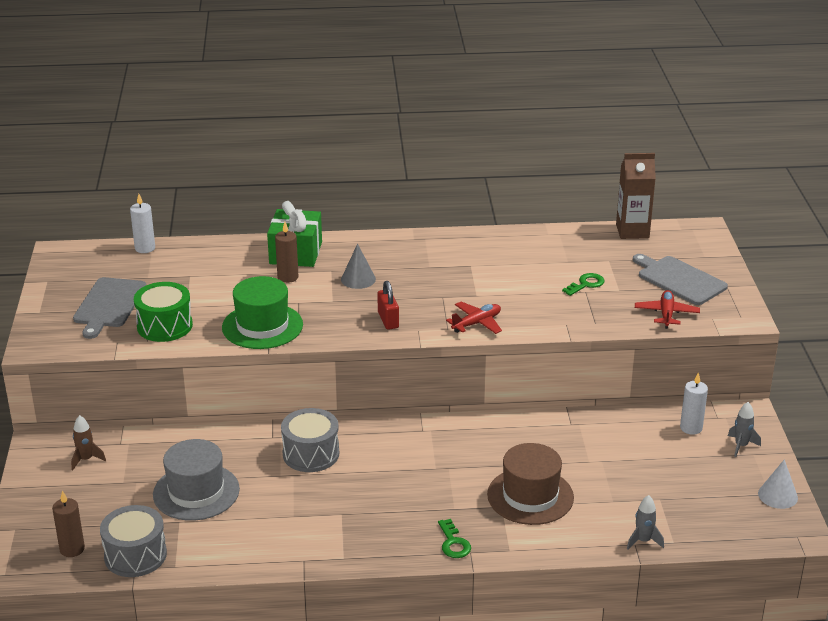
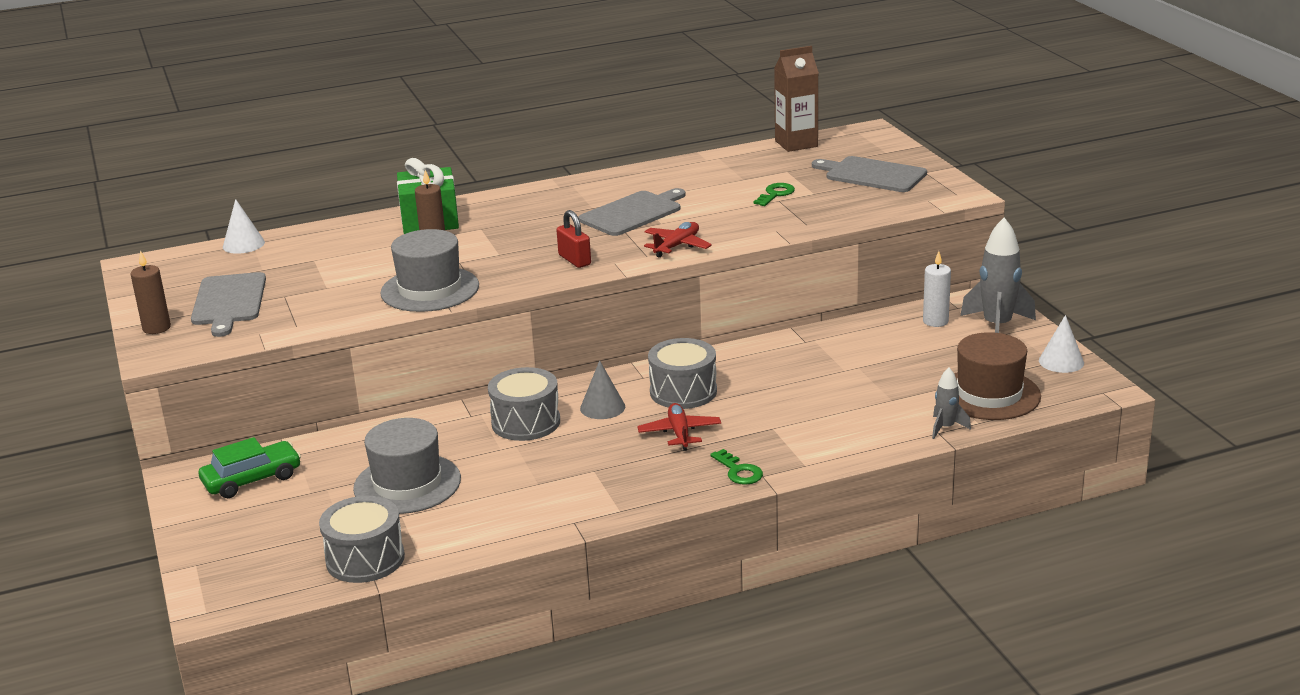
camera: 15 degrees left, 5 degrees down
(72, 549) = (281, 569): brown candle -> brown candle (156, 328)
(86, 459) = (252, 479): brown rocket -> green car
(145, 248) = (243, 244): white candle -> white cone
(165, 326) = (310, 309): green drum -> none
(262, 326) = (430, 289): green hat -> grey hat
(358, 279) = (517, 231): grey cone -> grey cone (602, 407)
(447, 452) = (683, 391): none -> grey drum
(459, 280) = (633, 213): none -> grey cutting board
(530, 496) = (799, 412): brown hat -> brown hat (989, 394)
(666, 314) = (878, 204): red plane -> red plane (679, 433)
(741, 446) = (997, 327): grey rocket -> grey rocket, size x1.91

